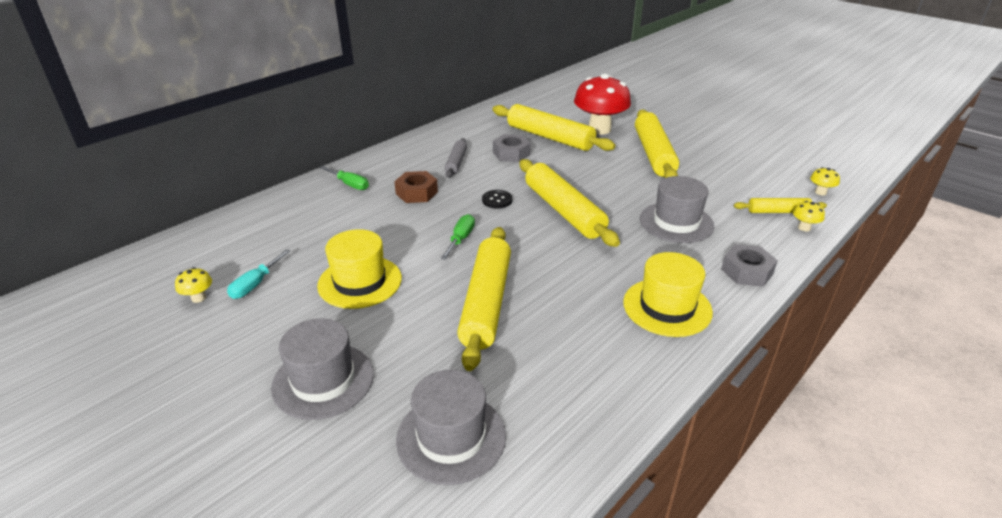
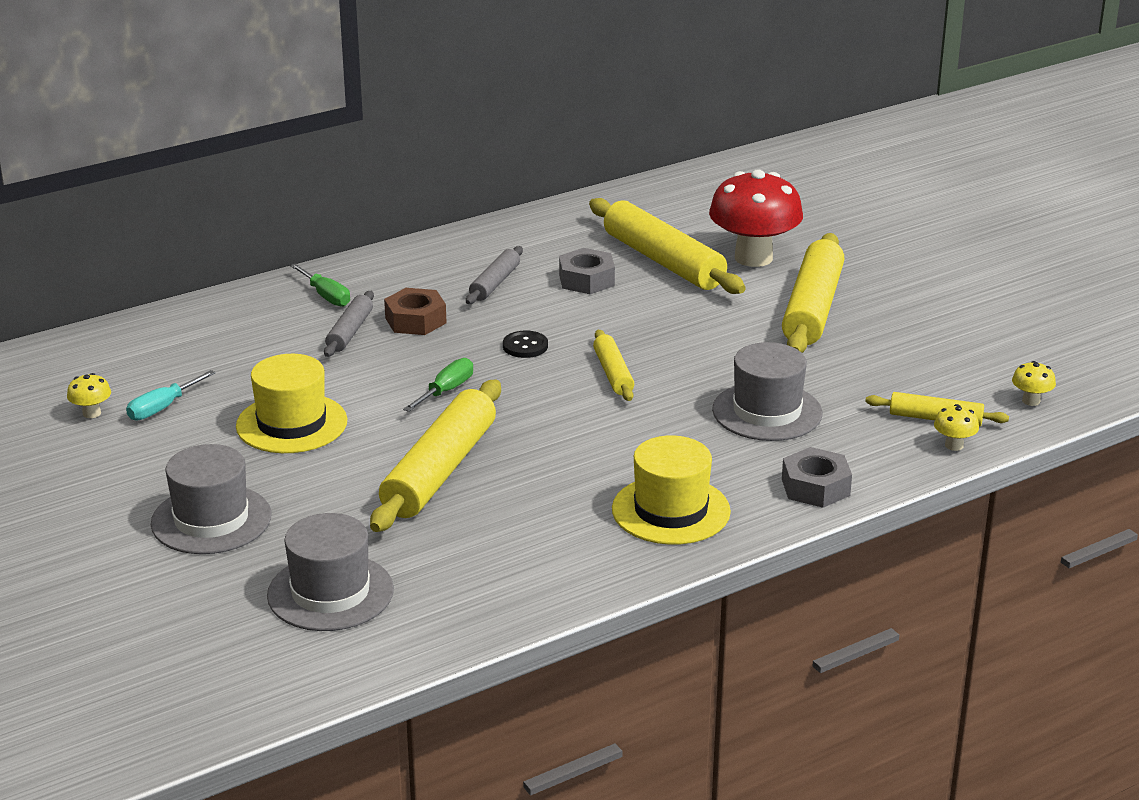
camera: 15 degrees right, 5 degrees down
(375, 206) = (349, 332): none -> grey rolling pin
(564, 211) = (613, 373): yellow rolling pin -> yellow rolling pin, size x0.52

